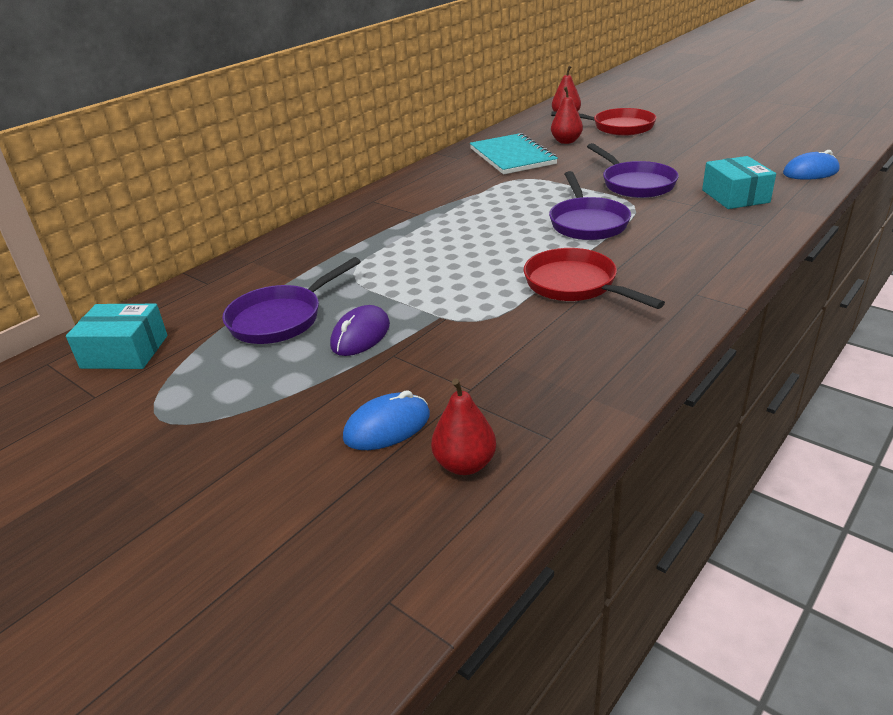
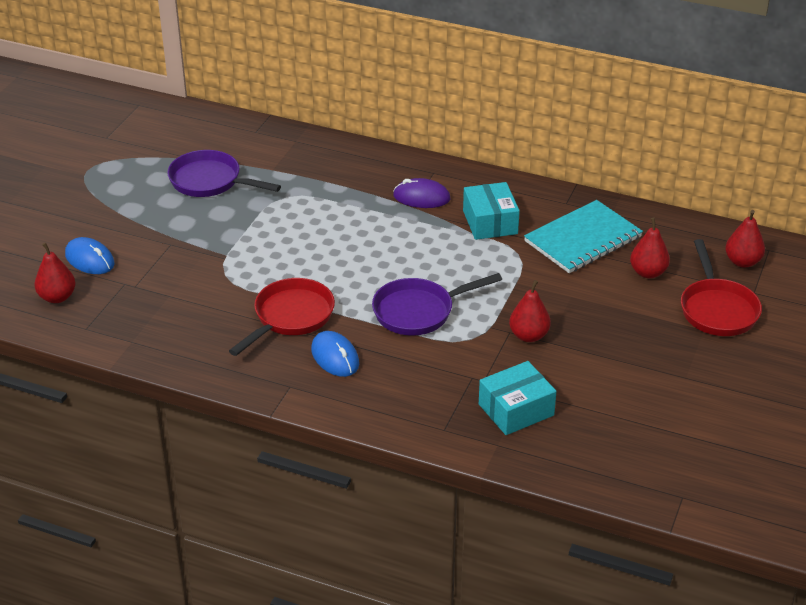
camera: 70 degrees right, 5 degrees up
(125, 352) = (156, 129): turquoise box -> turquoise box (490, 222)
(360, 335) = (193, 223): purple mouse -> purple mouse (421, 197)
(635, 184) = (529, 336): purple pan -> red pear
(810, 172) = (611, 471): blue mouse -> blue mouse (335, 357)

